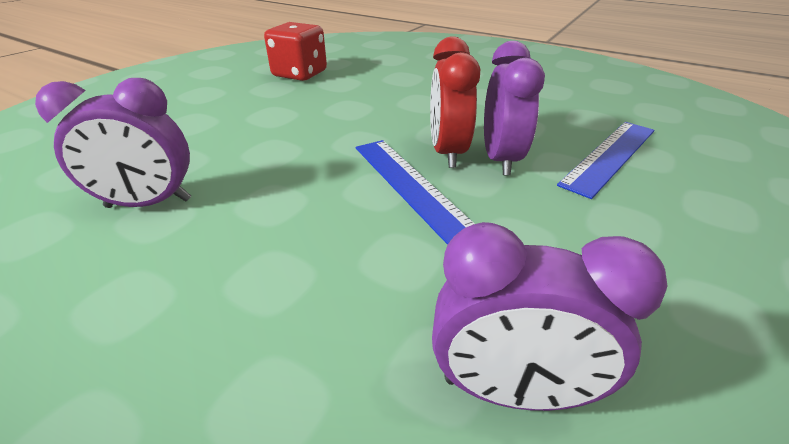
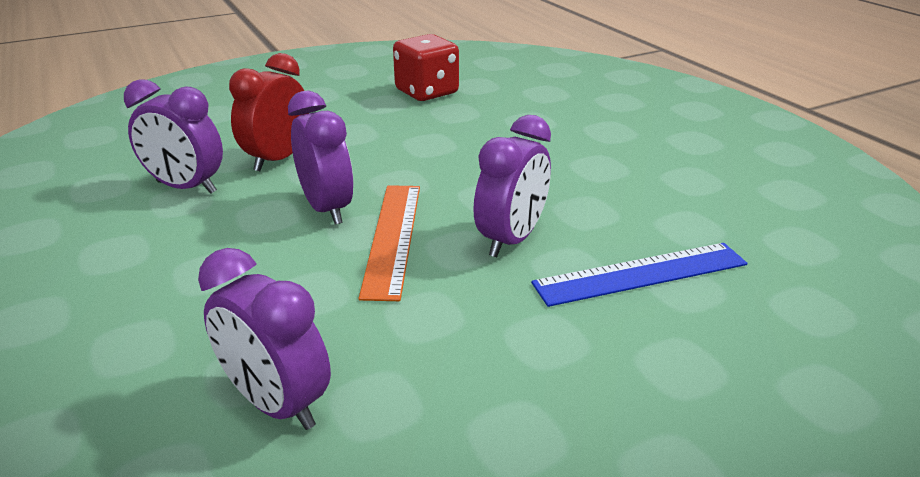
camera: 30 degrees right, 5 degrees down
(324, 180) = (327, 208): none -> purple clock
(411, 186) = (392, 237): blue ruler -> orange ruler
(447, 152) = (467, 216): red clock -> red clock (278, 159)

